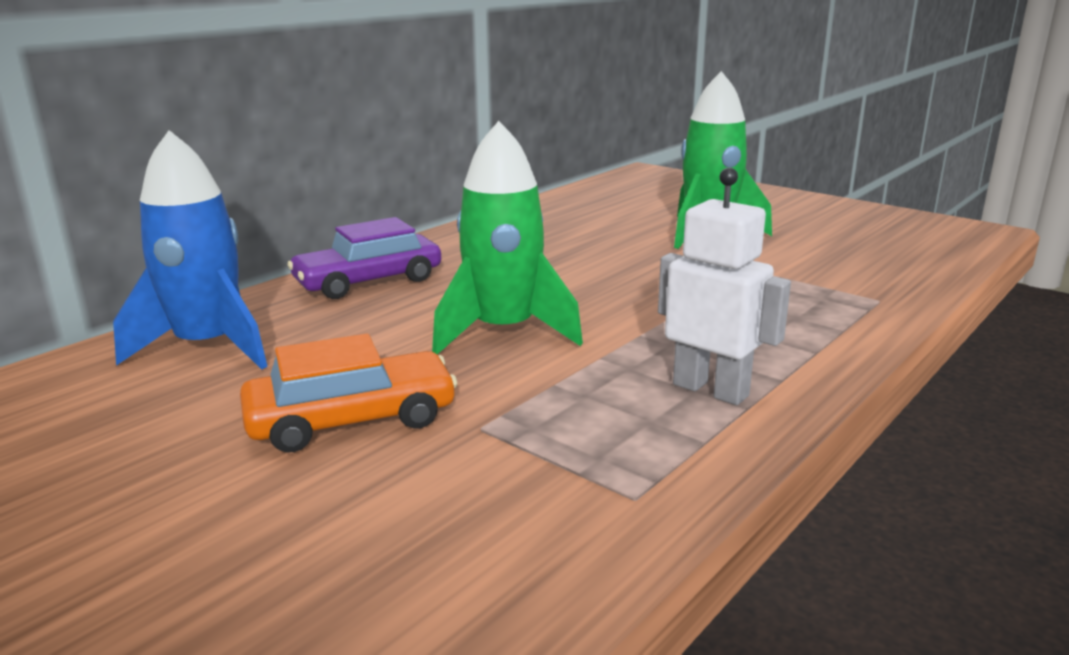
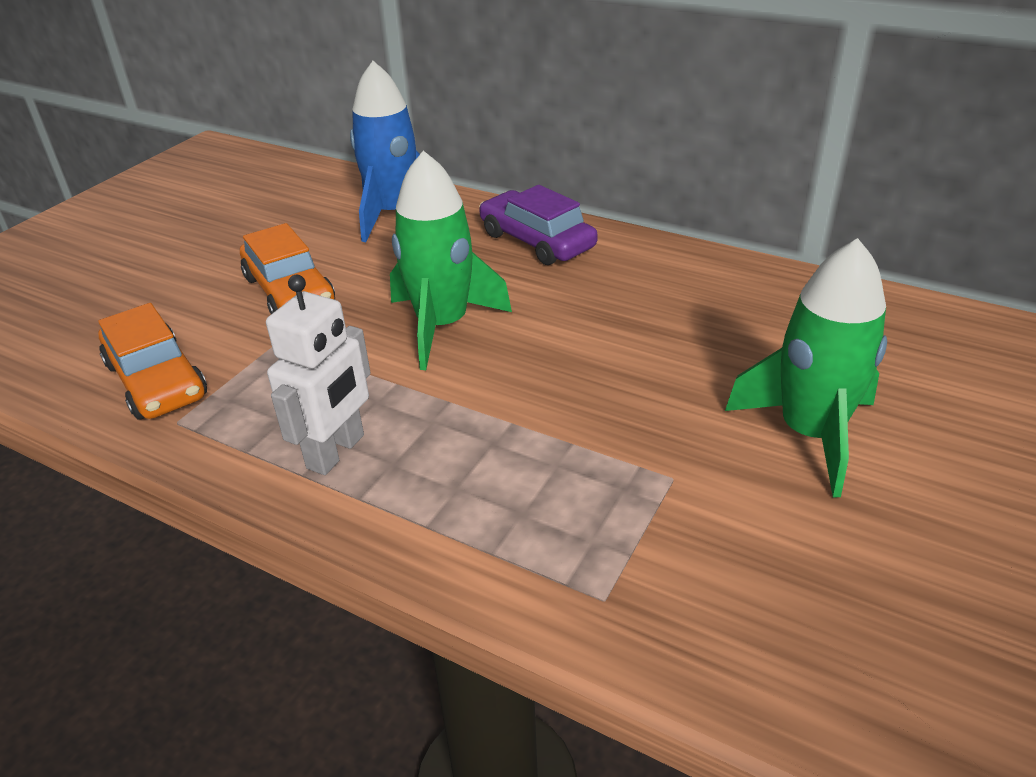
camera: 80 degrees right, 15 degrees up
(527, 522) = (156, 380): none -> orange car

